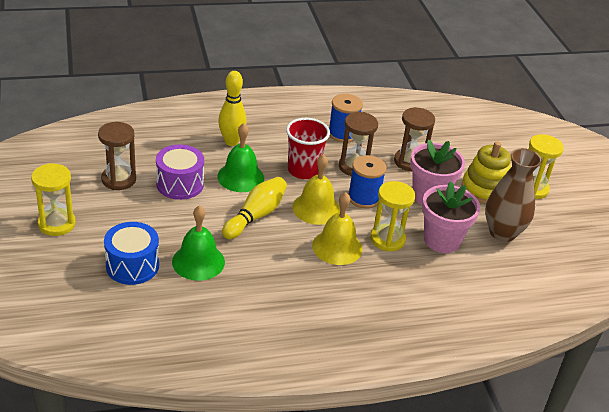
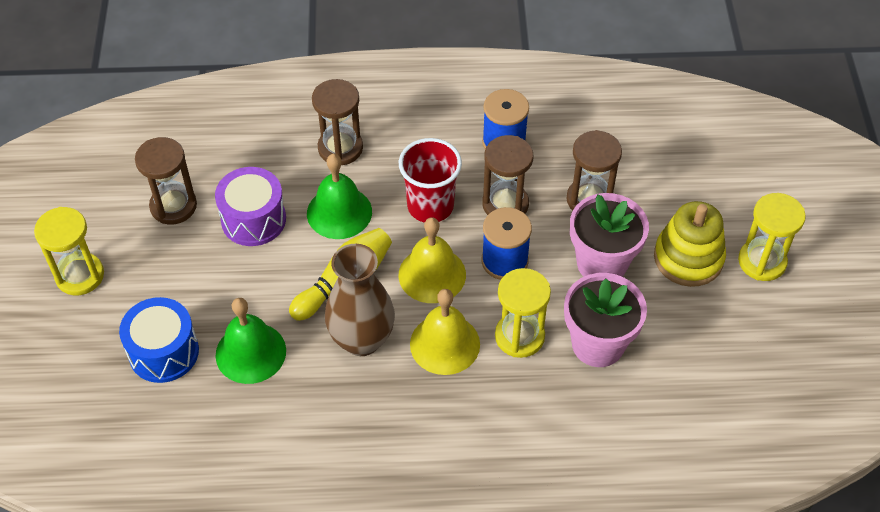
camera: 15 degrees right, 15 degrees up
(231, 141) = (340, 148): yellow bowling pin -> brown hourglass
(502, 233) = (691, 338): brown vase -> brown vase (362, 340)

